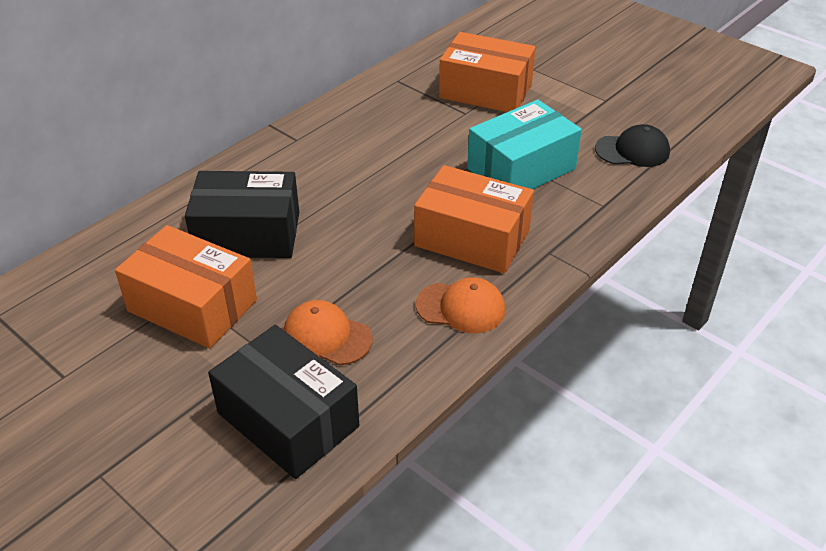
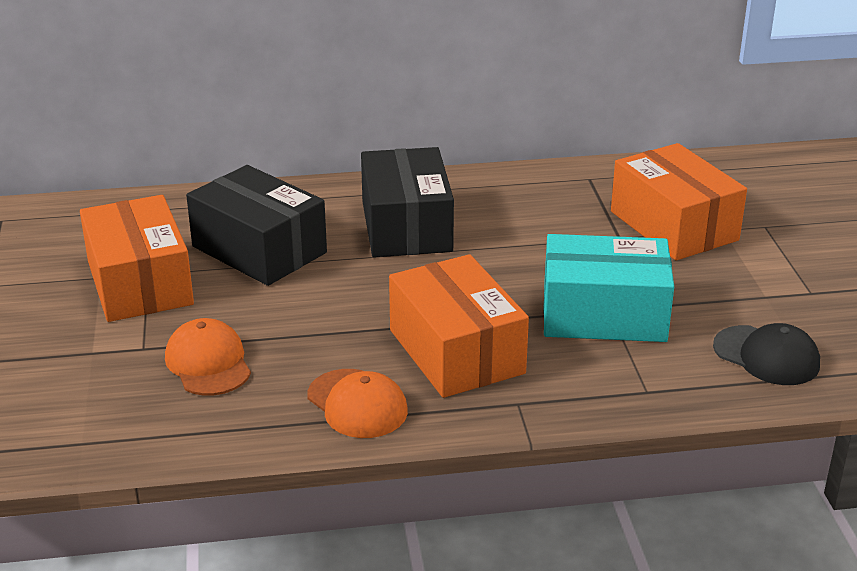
camera: 40 degrees right, 10 degrees down
(288, 420) = (89, 408): black box -> black box (406, 226)

